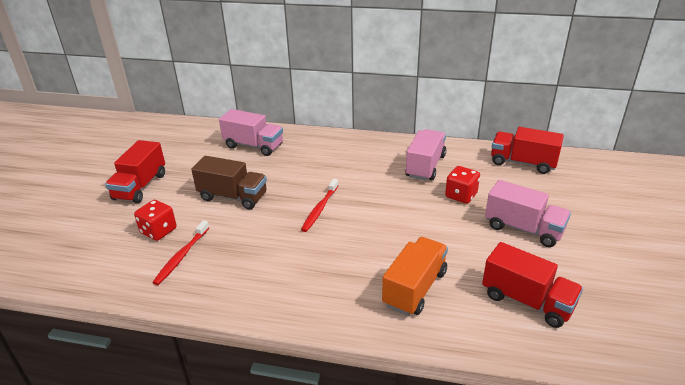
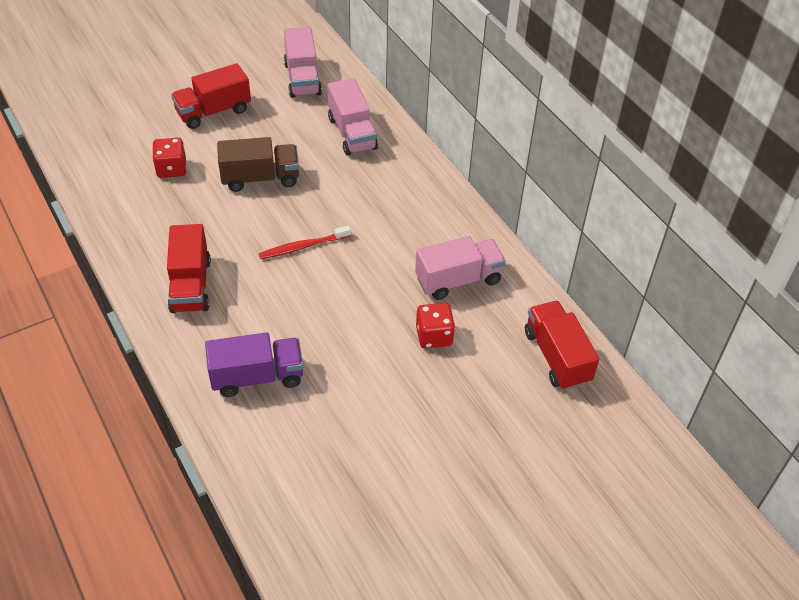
camera: 45 degrees right, 15 degrees up
(181, 256) = (156, 206): red toothbrush -> none
(233, 197) = (260, 178): brown truck -> brown truck turned 75 degrees counterclockwise
(415, 288) = (257, 377): orange truck -> purple truck
(523, 229) = (425, 413): pink truck -> pink truck (302, 79)
(527, 301) = (314, 464): red truck -> red truck (191, 285)

